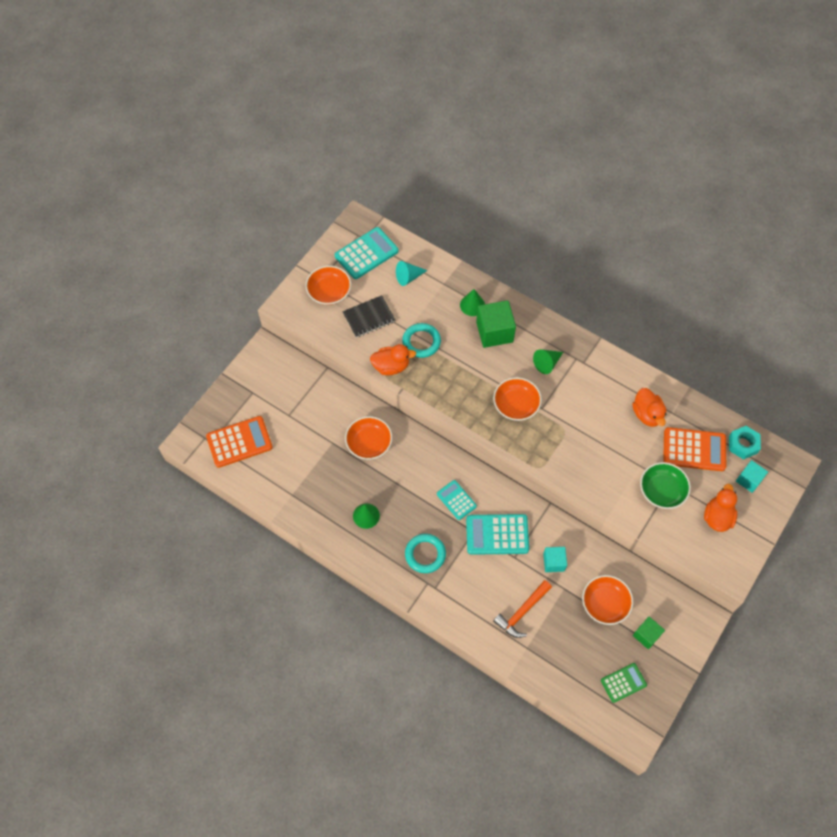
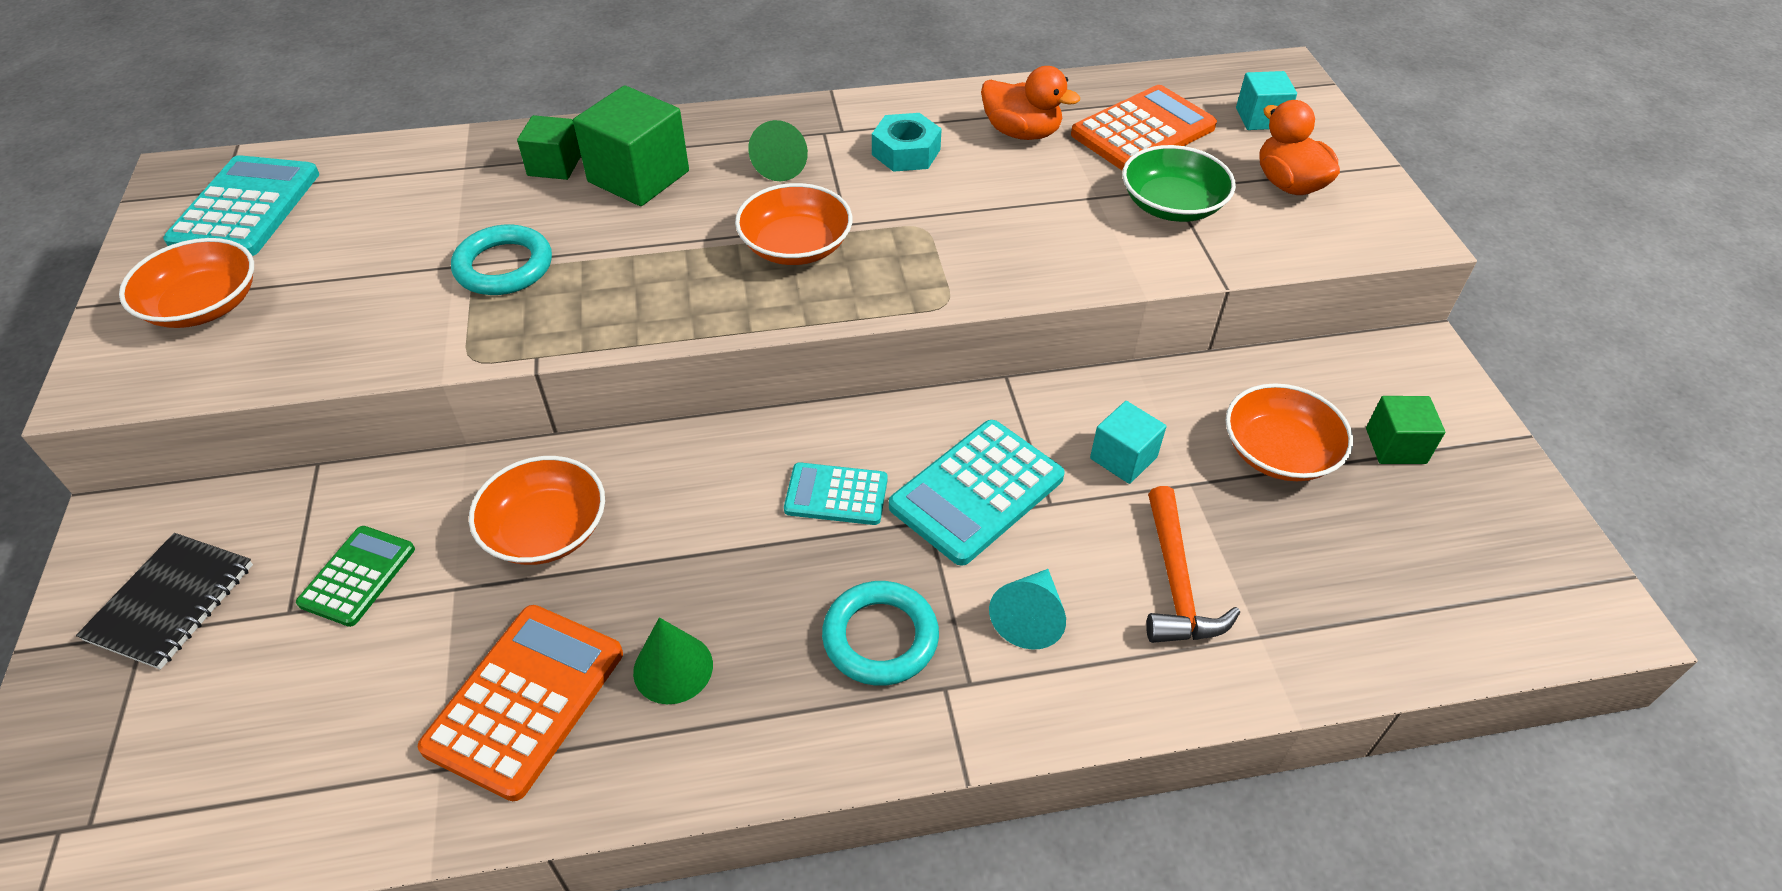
camera: 45 degrees left, 15 degrees down
(239, 442) = (183, 763): orange calculator -> orange calculator (525, 700)
(369, 317) = (344, 294): black notebook -> black notebook (171, 602)
(391, 366) = (474, 338): orange duck -> none
(408, 277) = (378, 194): turquoise cone -> turquoise cone (1029, 617)
(472, 305) = (554, 165): green cone -> green cube
(623, 682) = (1469, 548): green calculator -> green calculator (357, 576)
(743, 444) = (1194, 87): turquoise nut -> turquoise nut (906, 152)

